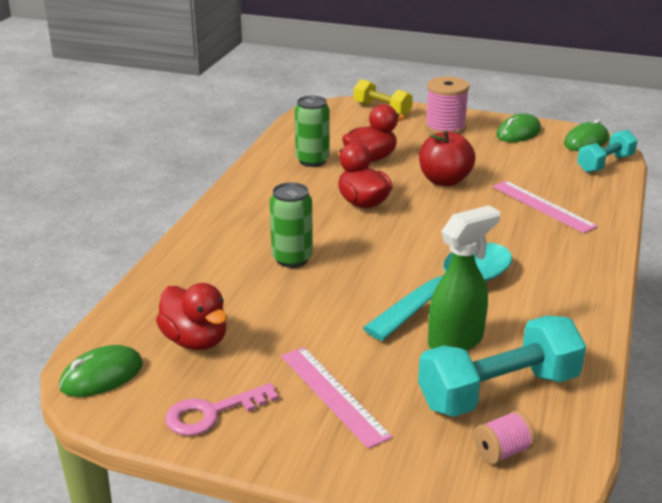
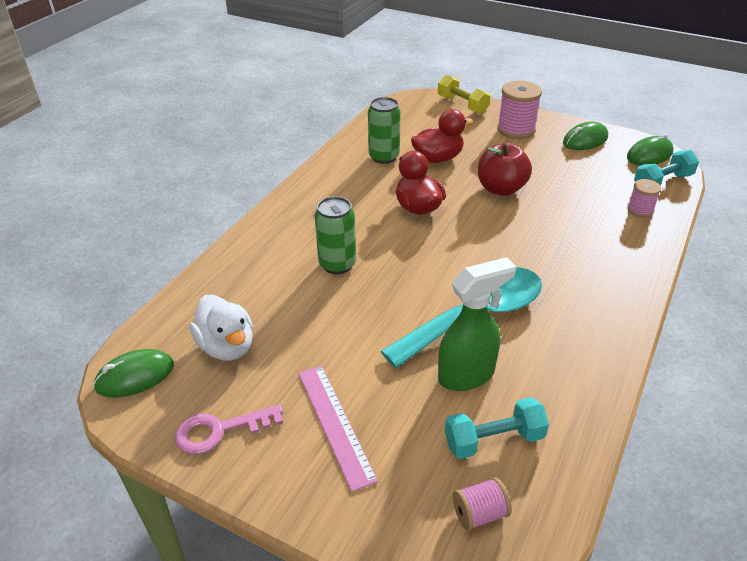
camera: 10 degrees right, 10 degrees up
(195, 340) = (227, 346): red duck -> white duck
(498, 391) = (494, 440): turquoise dumbbell -> turquoise dumbbell, size x0.62
(542, 206) = (589, 226): pink ruler -> none
(589, 189) = (640, 210): none -> pink spool

